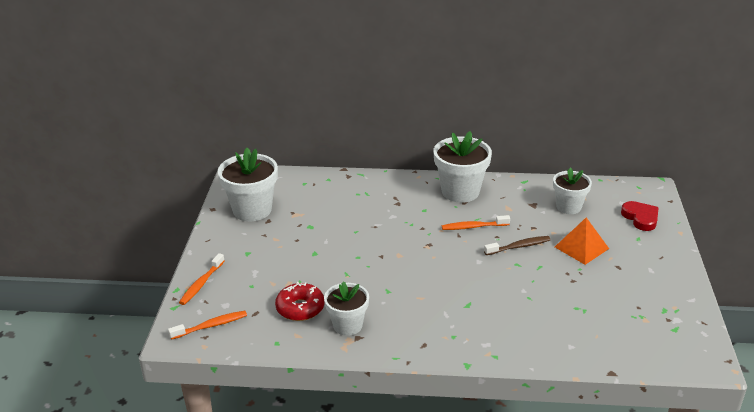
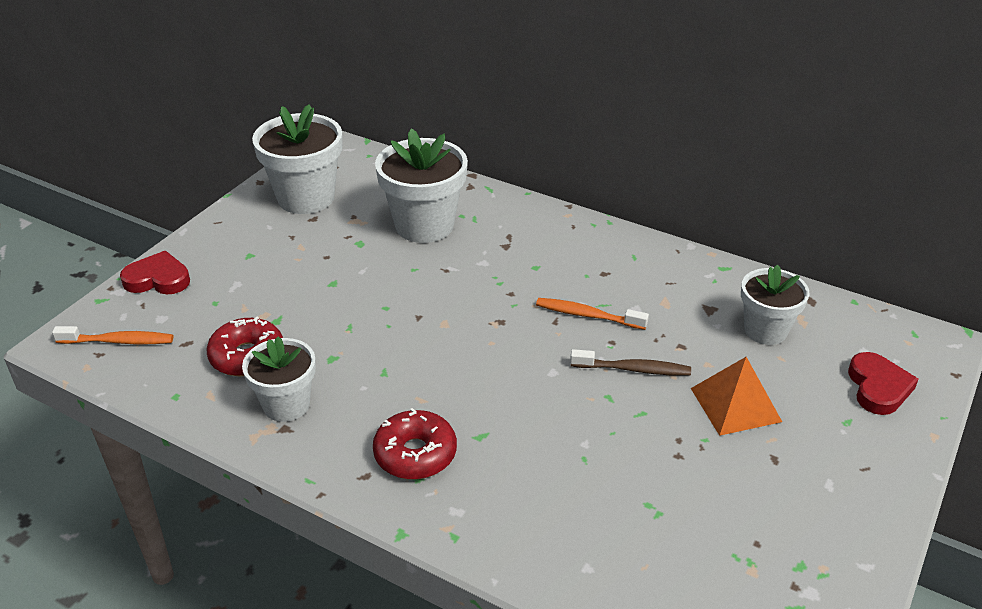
camera: 25 degrees right, 5 degrees up
(201, 284) = (158, 279): orange toothbrush -> red heart
(441, 325) = (415, 454): none -> red donut
(460, 191) = (611, 255): white flower pot -> white flower pot (424, 225)

